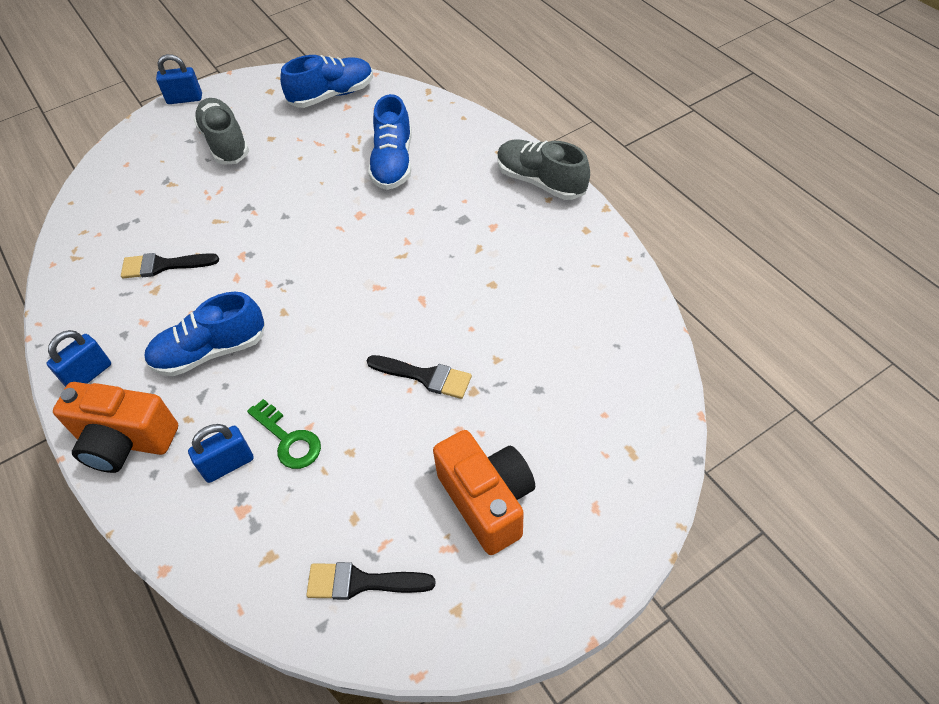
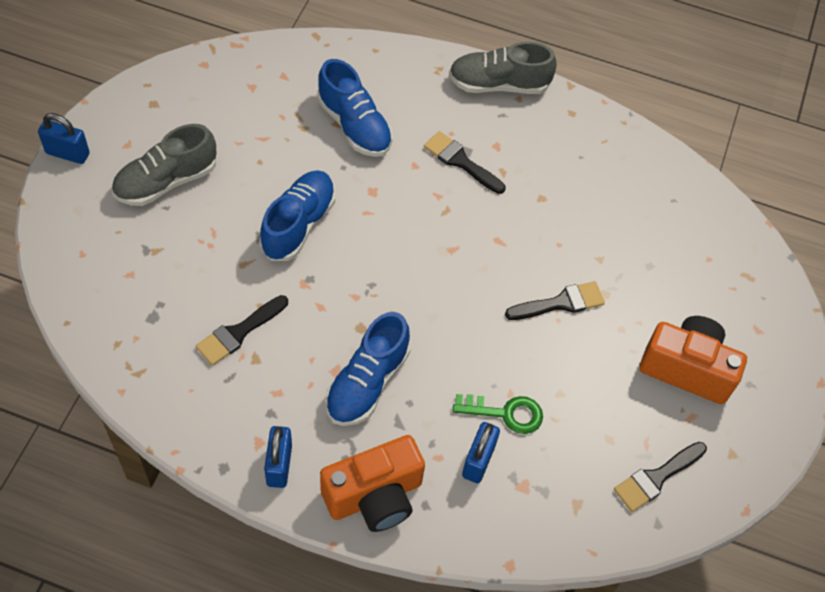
camera: 45 degrees left, 5 degrees up
(185, 99) = (67, 153): blue padlock -> blue padlock turned 60 degrees clockwise
(225, 143) = (166, 181): grey shoe -> grey shoe turned 60 degrees counterclockwise
(332, 95) = (225, 81): blue shoe -> blue shoe (298, 224)
(450, 224) = (460, 161): none -> black brush

